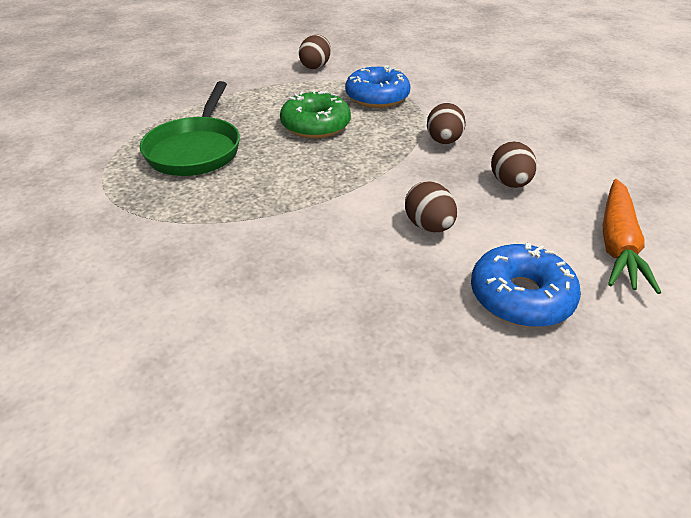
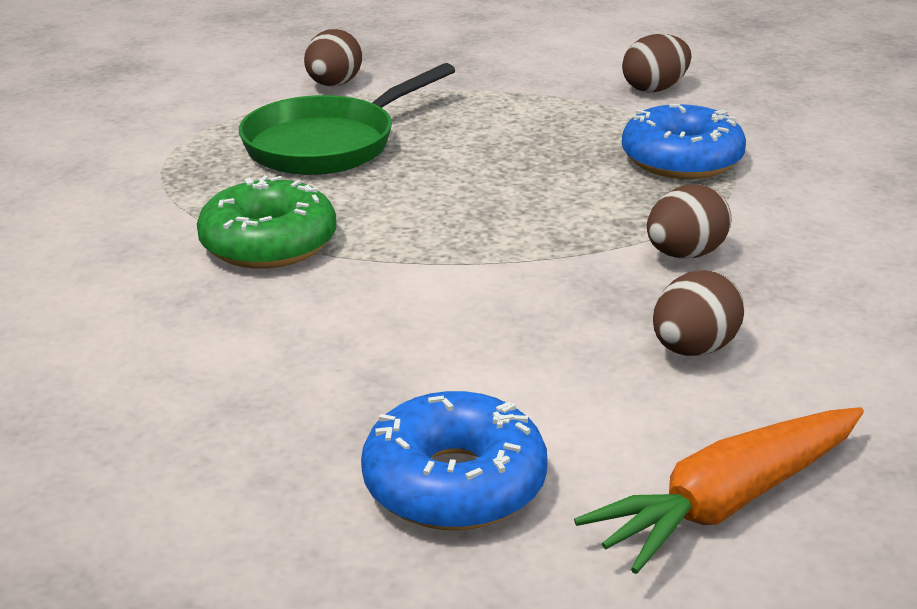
camera: 40 degrees right, 10 degrees down
(315, 125) = (525, 167): green donut -> green donut (269, 243)
(428, 226) = (473, 347): brown egg -> brown egg (334, 85)

